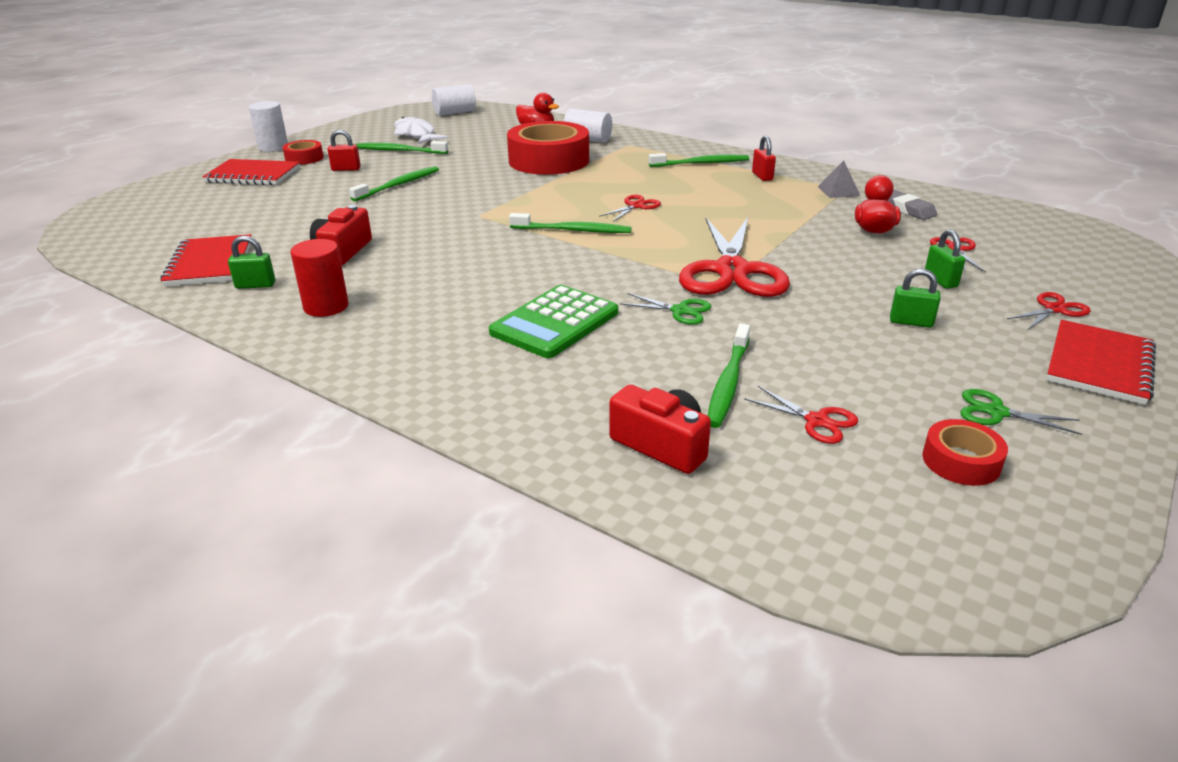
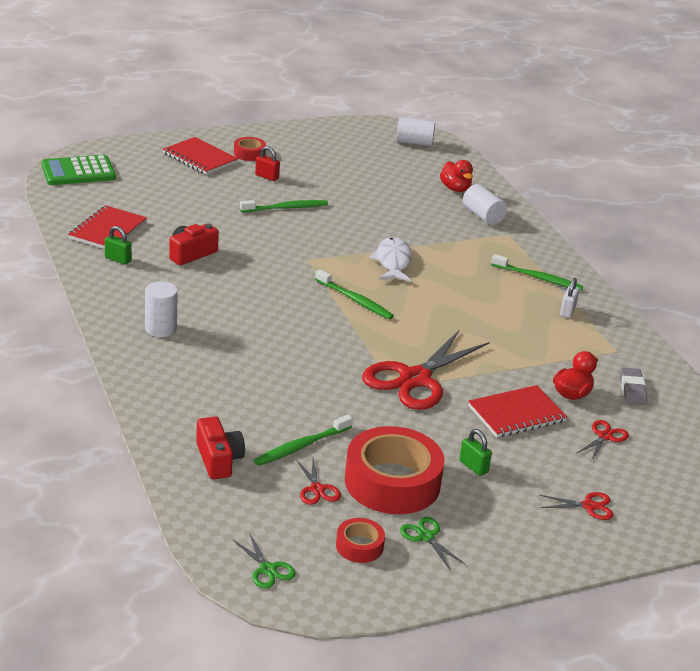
camera: 30 degrees right, 0 degrees up
(273, 147) = (239, 133): white cylinder -> white cylinder (160, 329)
(326, 306) = (141, 293): red cylinder -> none
(399, 151) = (323, 172): green toothbrush -> none
(416, 135) = (355, 158): white fish -> white fish (393, 262)
(549, 160) = (422, 227): red tape -> red tape (392, 482)
(555, 323) = (255, 363): green calculator -> green calculator (78, 171)
(636, 206) = (427, 298): red scissors -> none
(680, 311) = (339, 391): green scissors -> green scissors (267, 569)
(762, 176) = (567, 311): red padlock -> white padlock
(838, 191) = (606, 351): grey pyramid -> none
(940, 280) = (547, 451): green padlock -> none
(1099, 364) = (545, 548): red notebook -> red notebook (516, 414)

